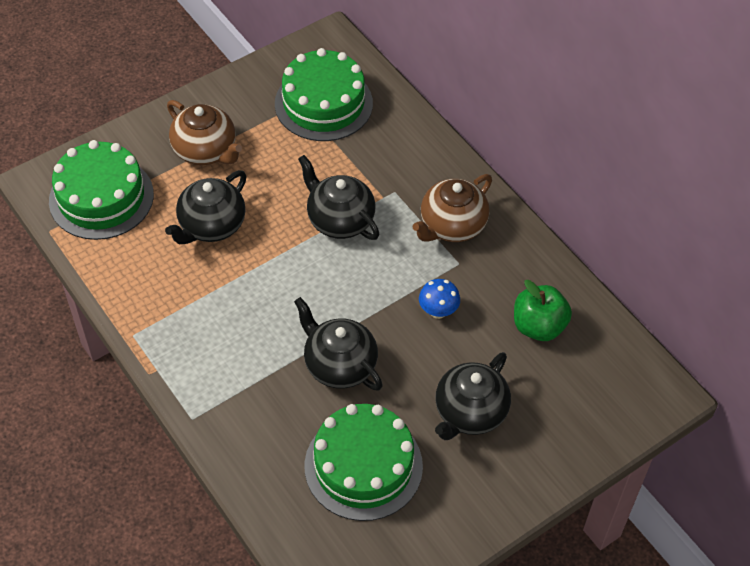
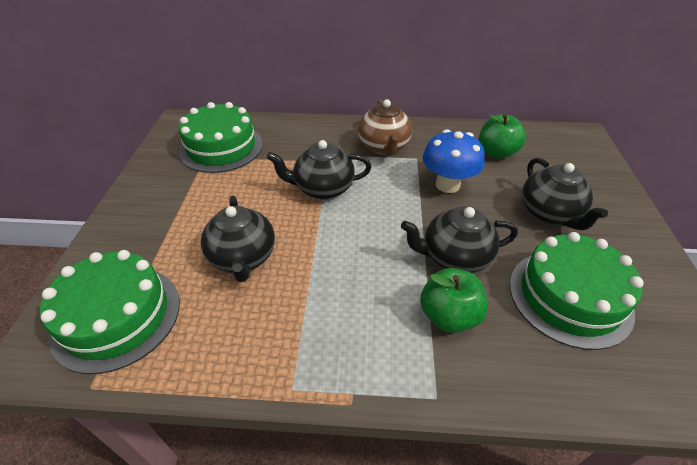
camera: 50 degrees left, 10 degrees down
(206, 151) = (172, 221): brown teapot -> none
(270, 392) = (449, 316): none -> green apple
(438, 311) = (447, 185): blue mushroom -> blue mushroom, size x1.71

